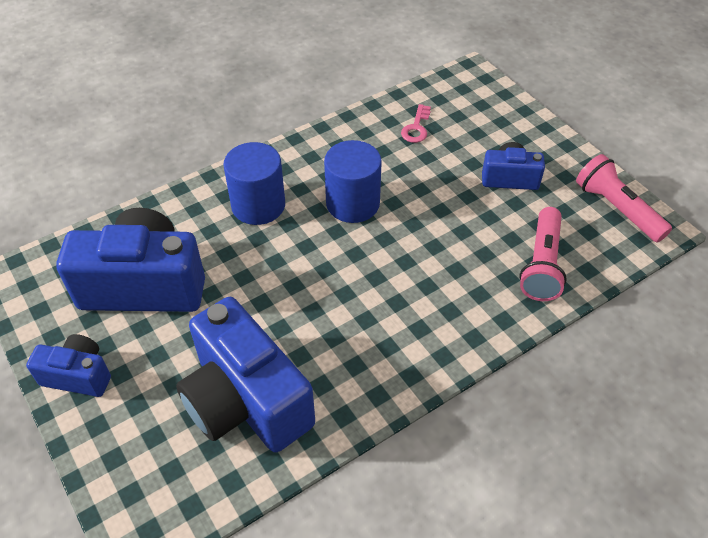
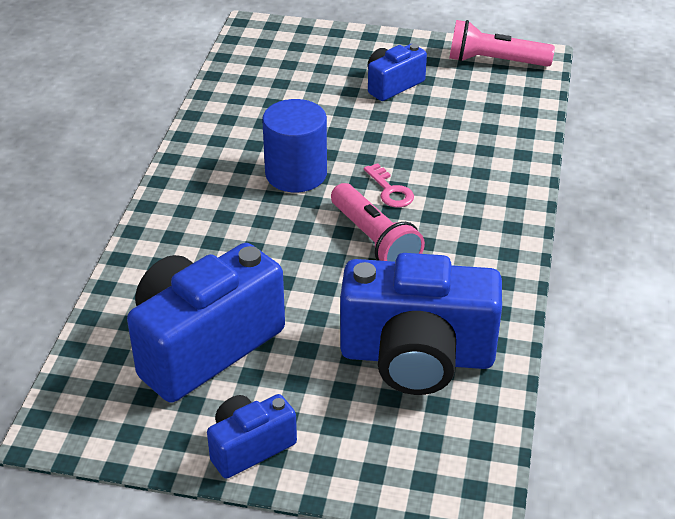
camera: 45 degrees left, 10 degrees down
(258, 205) = (215, 225): blue cylinder -> none
(416, 128) = (267, 91): pink key -> pink key (390, 190)
(542, 264) = (495, 127): pink flashlight -> pink flashlight (374, 240)

